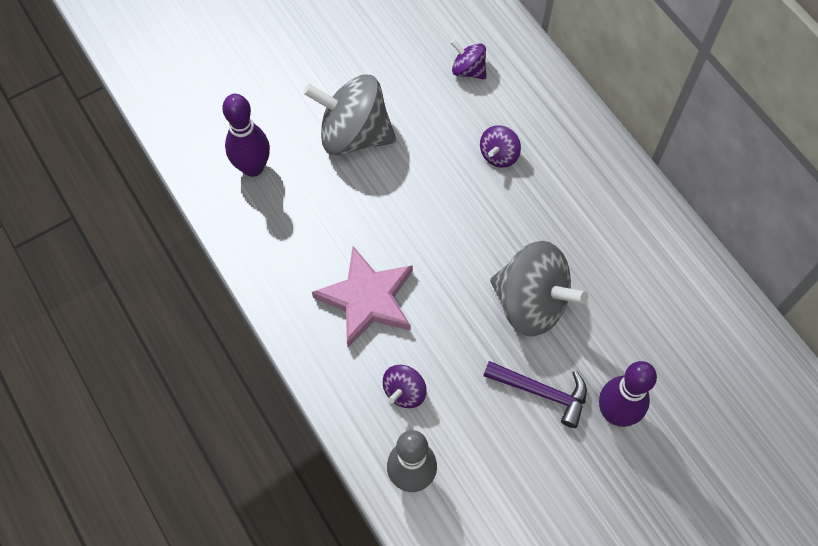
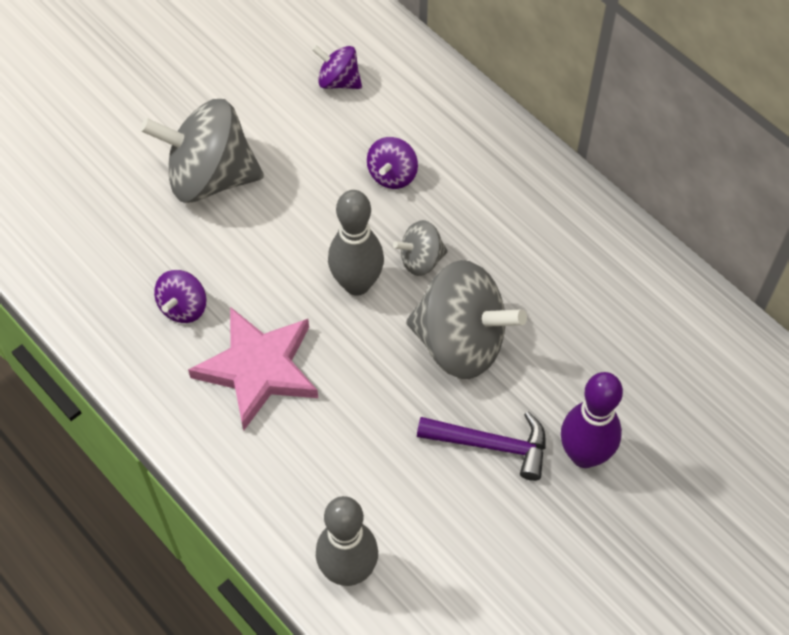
camera: 10 degrees left, 5 degrees down
(253, 167) = (90, 234): purple bowling pin -> none
(404, 391) = (323, 472): purple spinning top -> purple spinning top (183, 307)
(456, 241) = (357, 284): none -> grey bowling pin
(510, 229) = (421, 259): none -> grey spinning top

